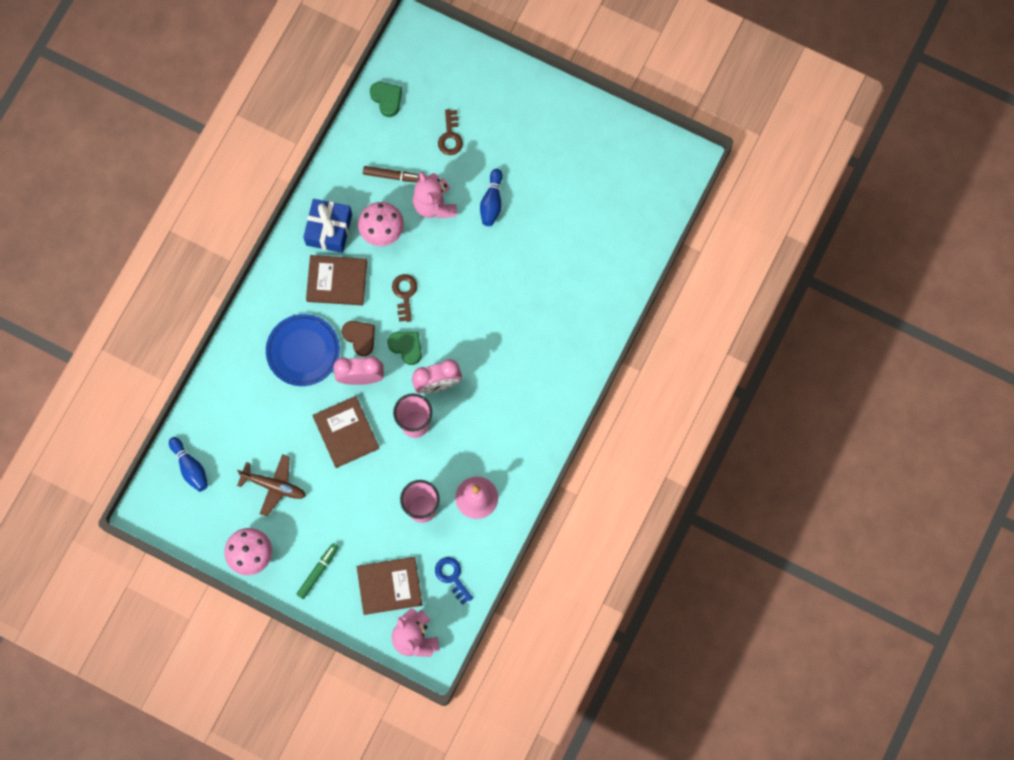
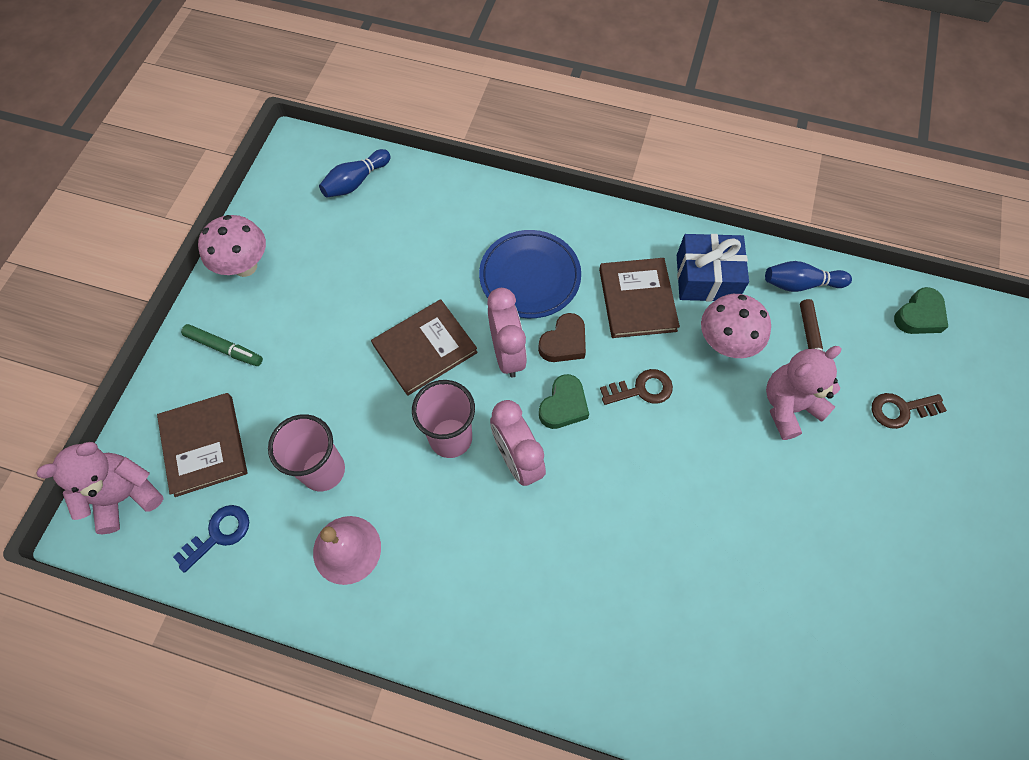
camera: 80 degrees right, 10 degrees down
(274, 486) = (340, 275): brown plane -> none
(492, 202) = (822, 489): blue bowling pin -> blue bowling pin (800, 284)

